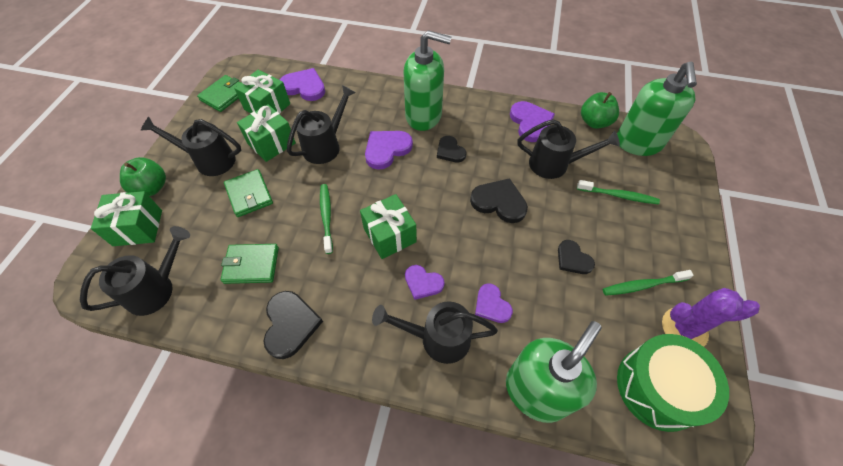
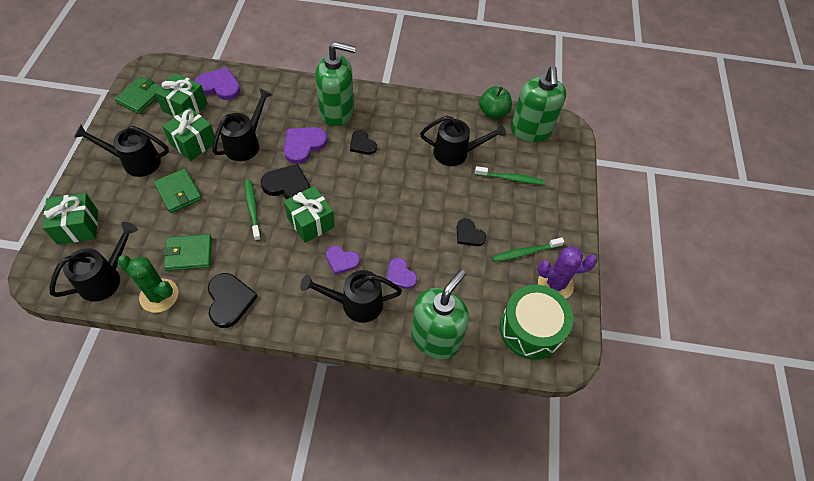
camera: 10 degrees left, 0 degrees up
(152, 188) = (84, 190): green apple -> none
(212, 313) = (159, 295): none -> green cactus
(499, 202) = (407, 189): black heart -> black heart (287, 185)
(530, 123) = (435, 115): purple heart -> none

